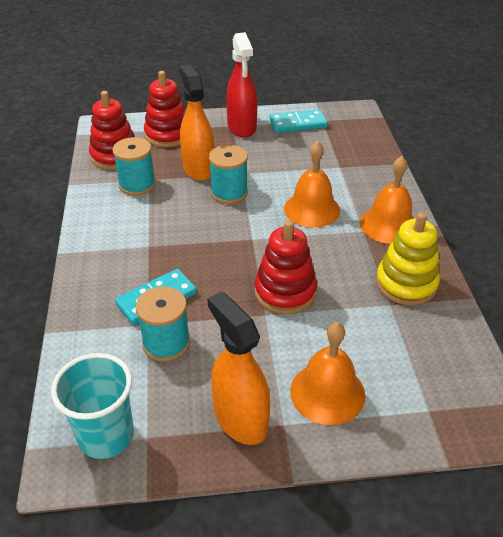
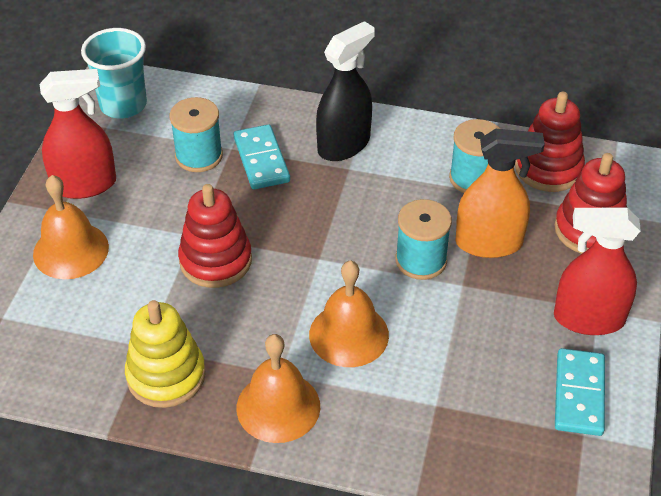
camera: 110 degrees right, 5 degrees up
(120, 255) = (344, 145): none -> black spray bottle
(240, 419) = (84, 185): orange spray bottle -> red spray bottle

